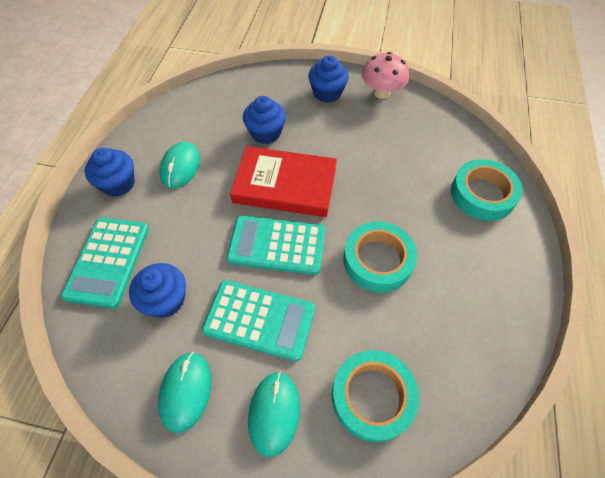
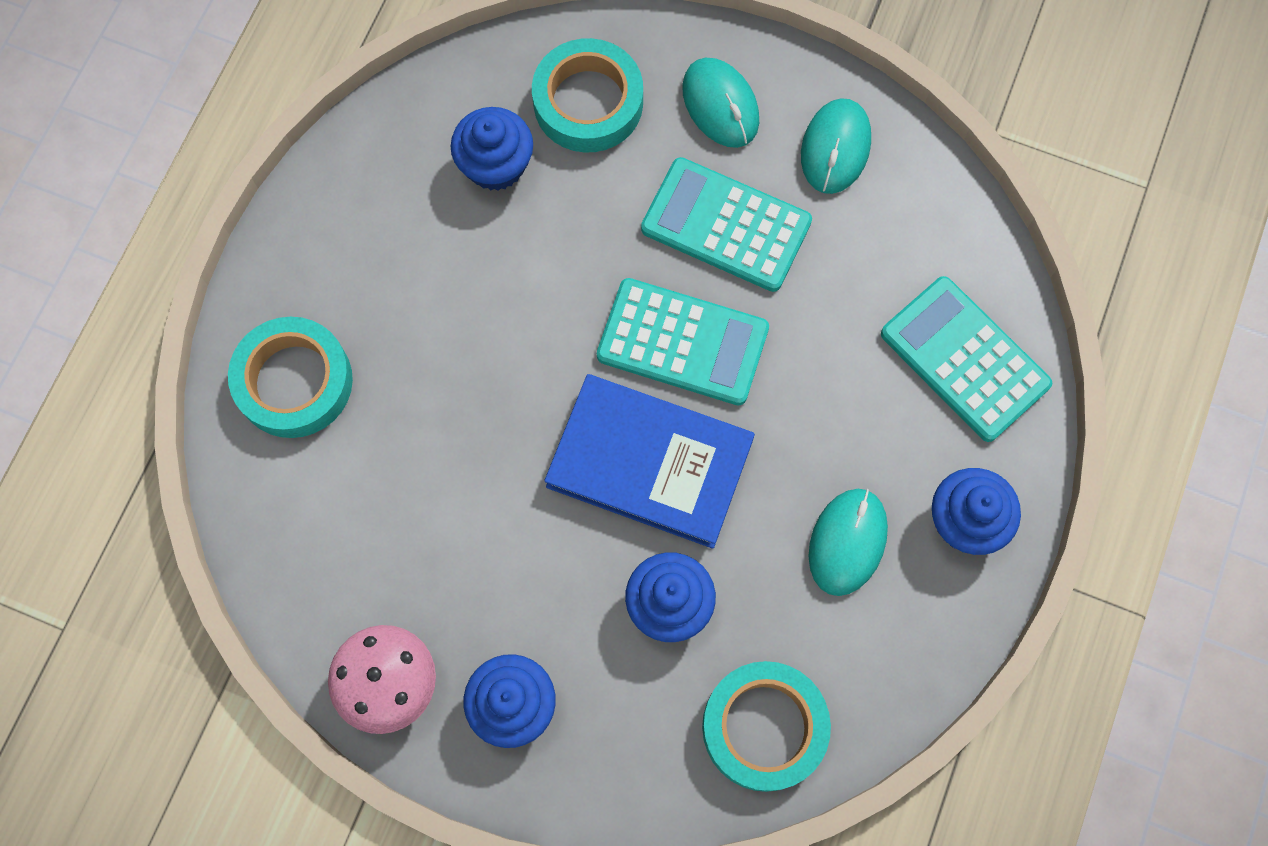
camera: 170 degrees left, 15 degrees up
(108, 261) = (964, 359): turquoise calculator -> turquoise calculator turned 60 degrees counterclockwise
(165, 300) = (867, 279): blue cupcake -> blue cupcake (496, 165)
(274, 413) = (720, 105): turquoise mouse -> turquoise mouse turned 45 degrees counterclockwise
(285, 185) = (649, 463): red book -> blue book
(377, 260) = (523, 288): turquoise tape -> turquoise tape (764, 727)

